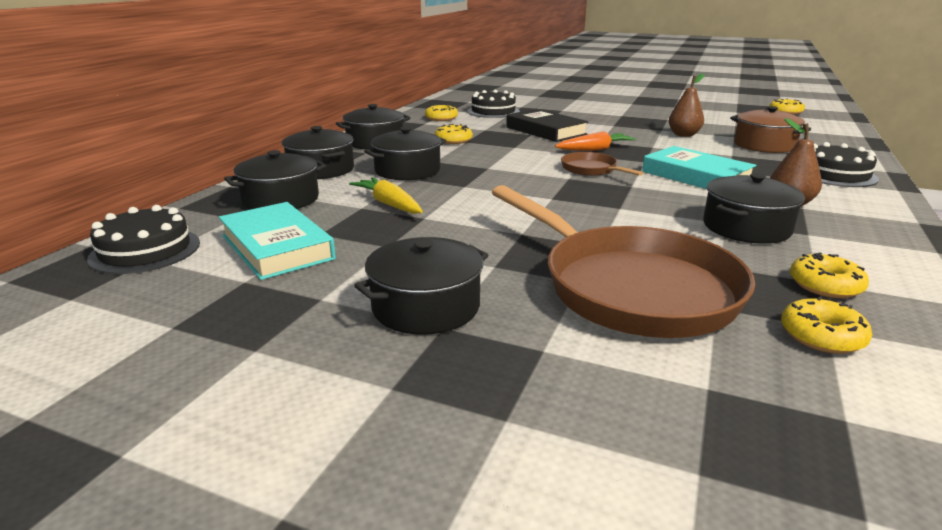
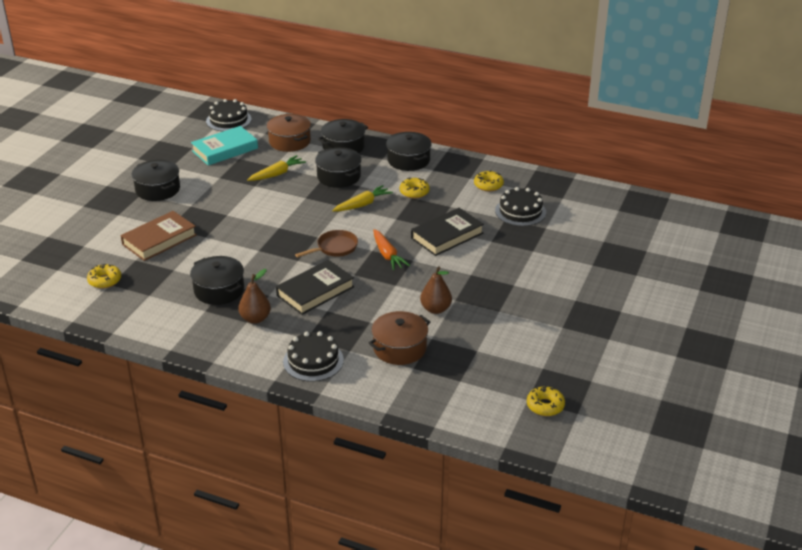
camera: 90 degrees right, 10 degrees up
(281, 199) = (289, 141): black pot -> brown pot
(483, 159) = (362, 204): none -> yellow carrot
(629, 287) = (159, 240): brown pan -> brown book
(696, 176) = (315, 291): turquoise book -> black book
(825, 285) = (145, 296): yellow donut -> none

